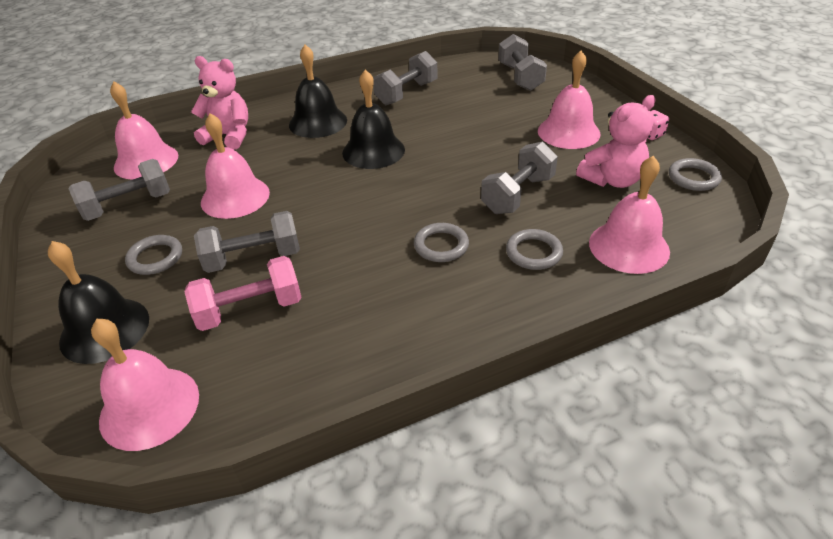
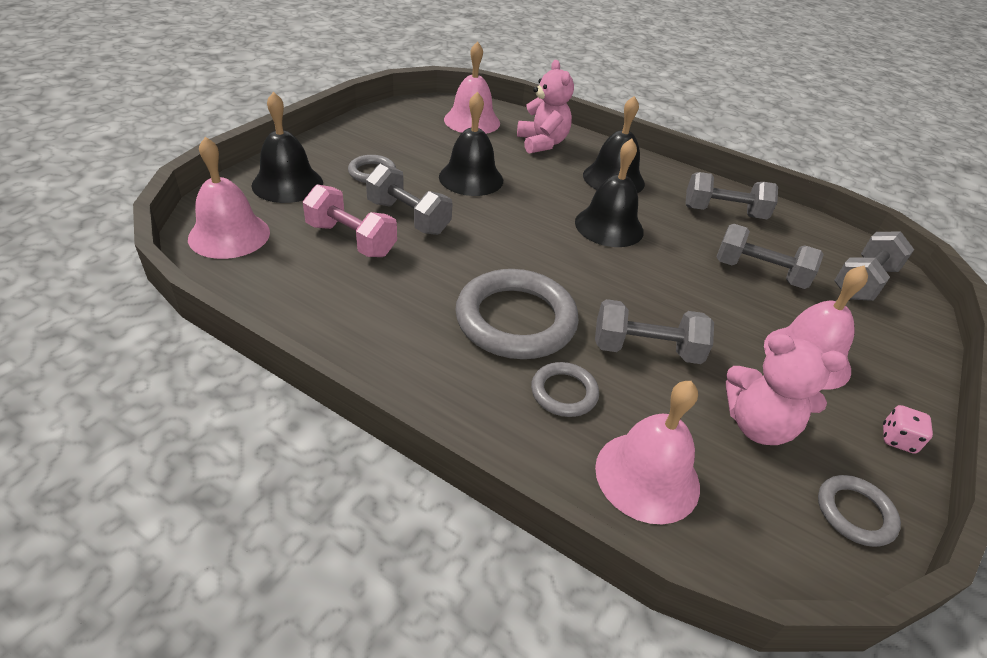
camera: 50 degrees right, 0 degrees up
(128, 206) = (416, 136): grey dumbbell -> grey dumbbell (759, 273)
(235, 197) = (471, 178): pink bell -> black bell
(441, 245) = (516, 320): grey ring -> grey ring, size x2.00

